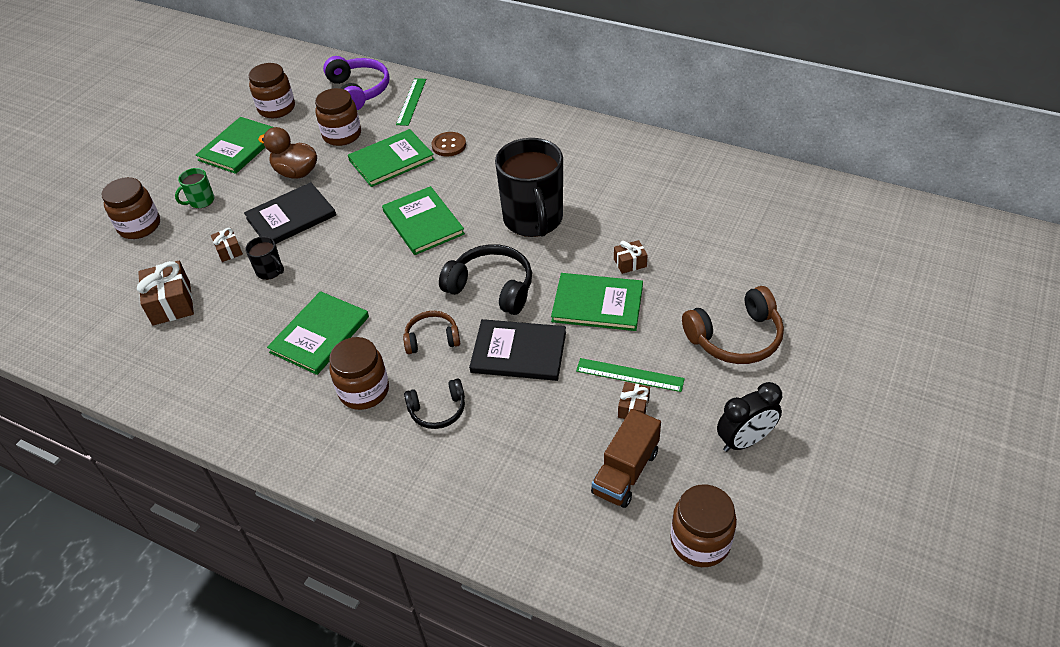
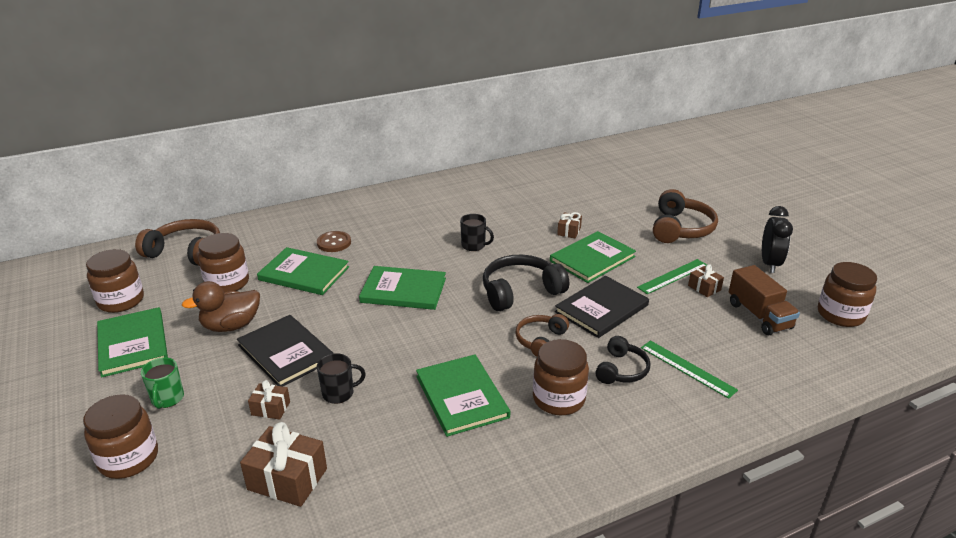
camera: 55 degrees left, 15 degrees down
(291, 217) = (286, 352): black book -> black book turned 45 degrees counterclockwise
(358, 91) = (186, 252): purple headphones -> brown headphones
(391, 160) = (304, 273): green book -> green book turned 75 degrees counterclockwise
(411, 101) = (250, 236): green ruler -> green ruler (687, 368)
(533, 220) = (474, 245): black mug -> black mug, size x0.44

